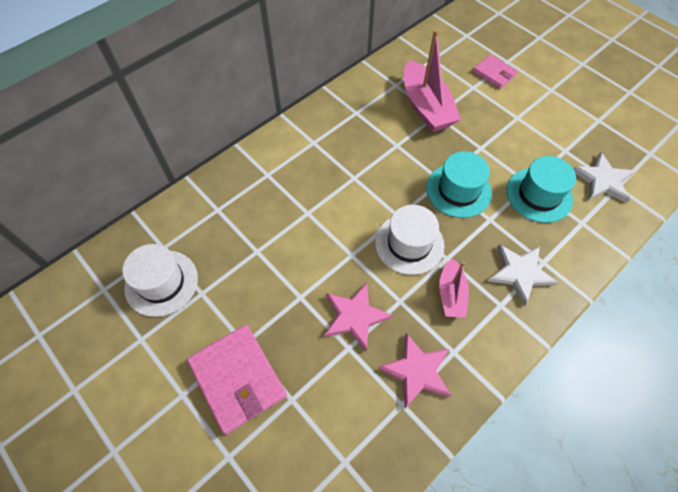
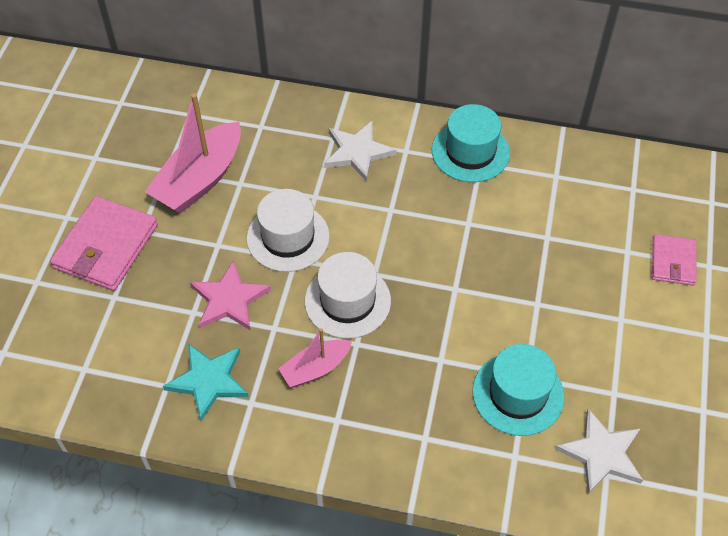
camera: 55 degrees right, 5 degrees down
(161, 283) = (155, 136): white hat -> white hat (288, 237)
(417, 371) = (208, 381): pink star -> turquoise star
(426, 107) = (549, 221): pink boat -> pink boat (200, 179)
(458, 190) = (455, 311): turquoise hat -> turquoise hat (470, 152)
(520, 273) = (391, 421): white star -> white star (357, 152)

